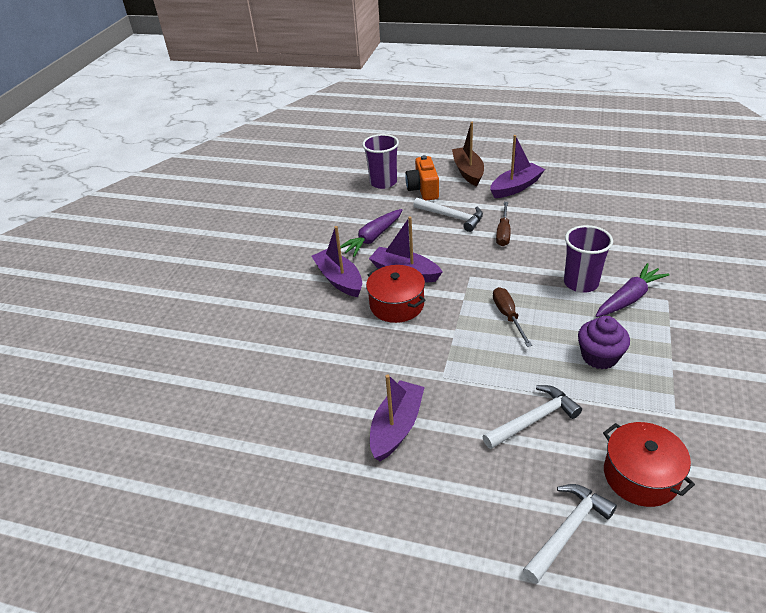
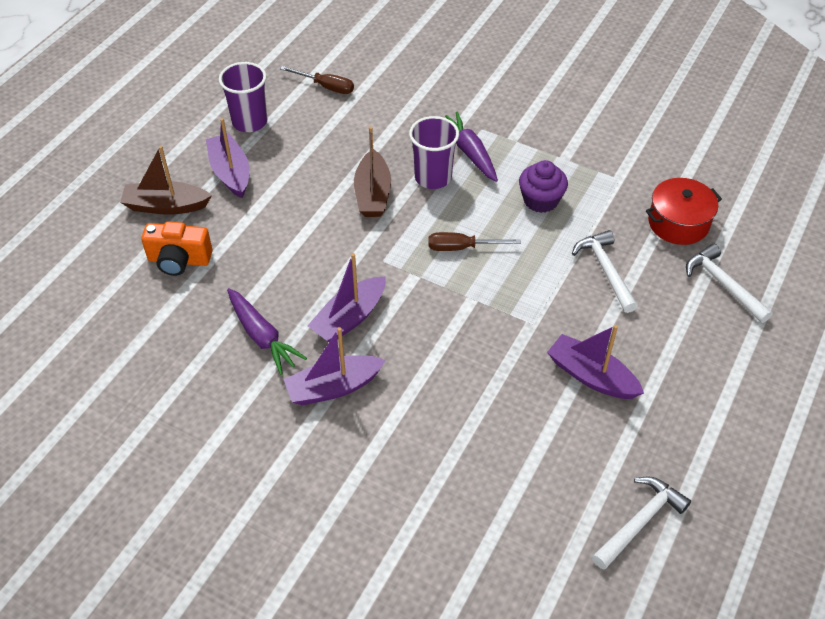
camera: 80 degrees left, 10 degrees up
(383, 182) = (133, 299): purple cup -> purple cup (249, 122)
(396, 305) = (406, 338): red pot -> none
(451, 217) = (259, 247): white hammer -> white hammer (639, 522)
(503, 233) = (317, 210): brown screwdriver -> brown screwdriver (326, 87)
(539, 255) = (373, 194): none -> brown boat

